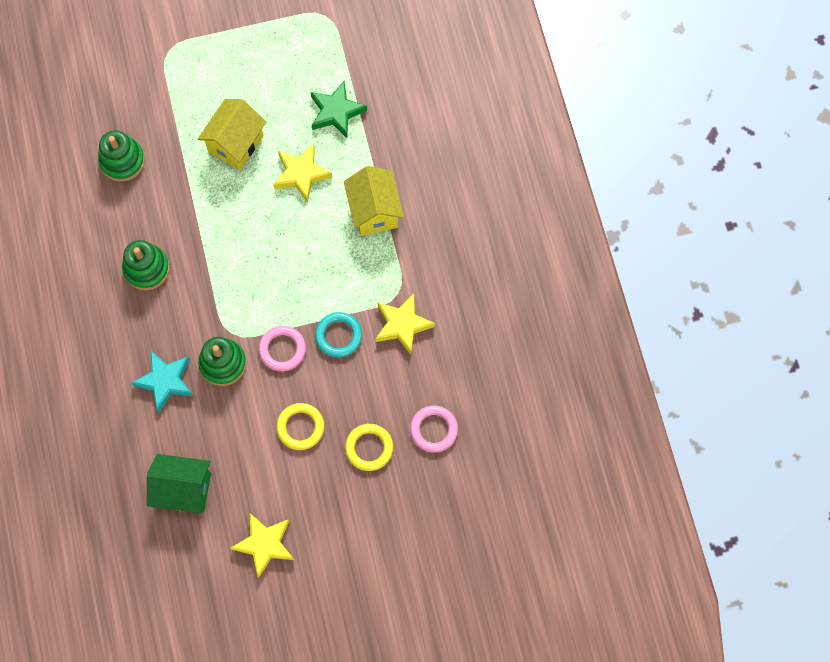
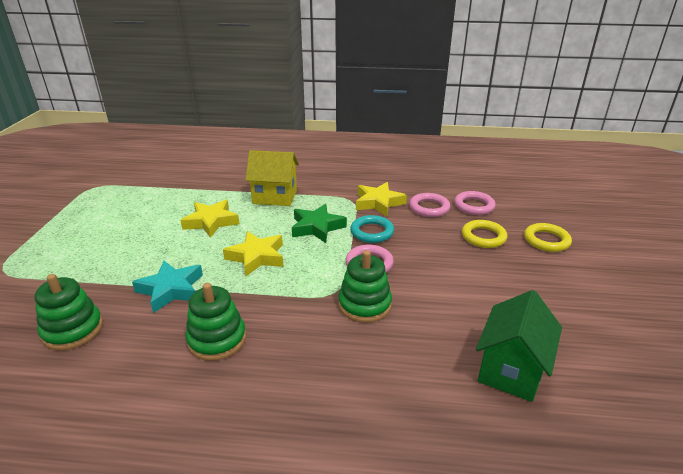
camera: 70 degrees left, 40 degrees down
(165, 381) = (365, 355): turquoise star -> turquoise star (171, 289)
(236, 144) = (145, 249): yellow house -> none
(265, 544) = (582, 318): yellow star -> yellow star (256, 257)
(300, 427) = (453, 269): yellow ring -> yellow ring (546, 240)
(336, 112) = (176, 197): green star -> green star (317, 227)
(411, 382) = (429, 208): none -> pink ring

